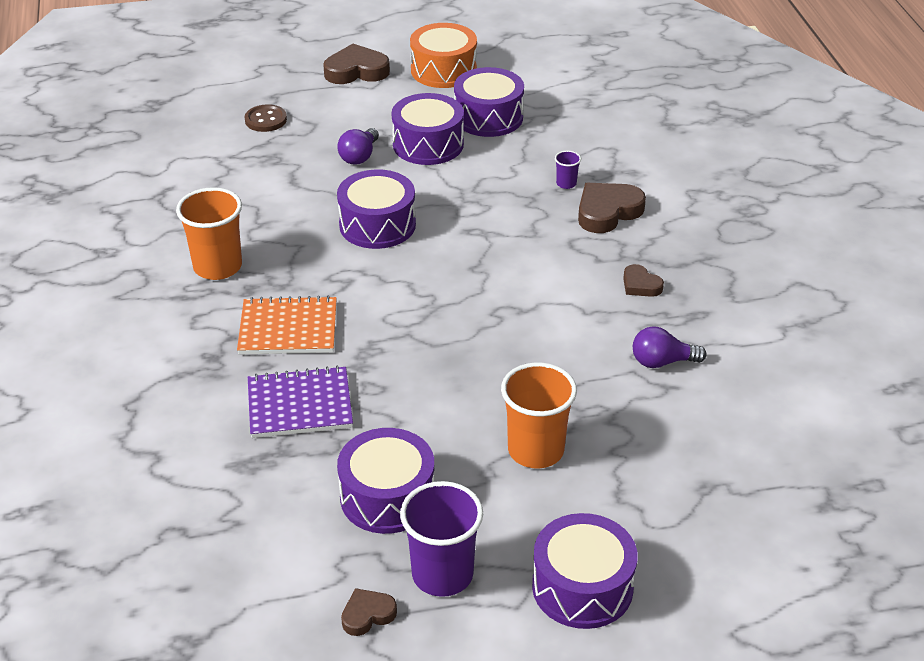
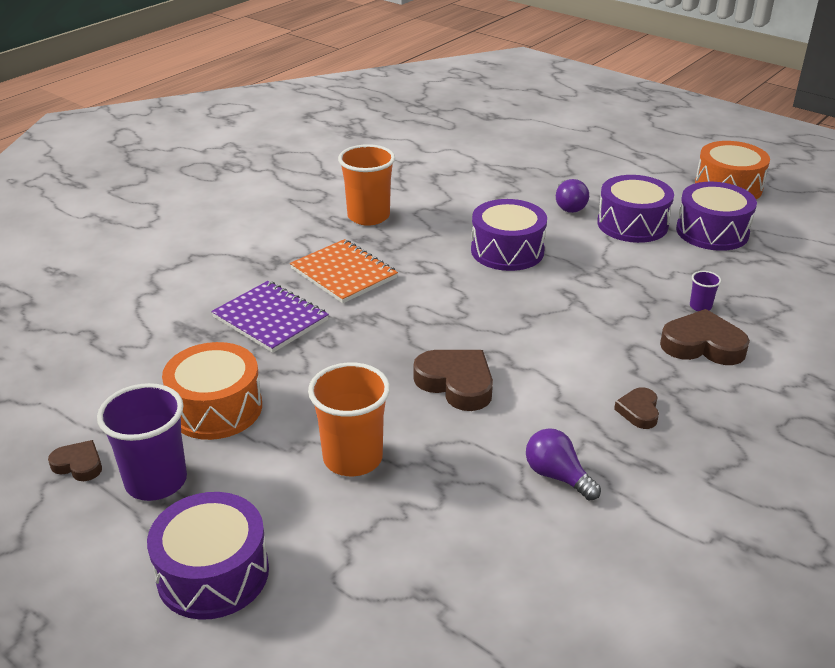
camera: 50 degrees right, 5 degrees down
(266, 120) = (544, 156): brown button -> none
(356, 71) = (658, 158): brown heart -> brown heart (456, 383)
(359, 156) = (569, 206): purple light bulb -> purple light bulb turned 75 degrees counterclockwise
(387, 497) = (216, 408): purple drum -> orange drum

